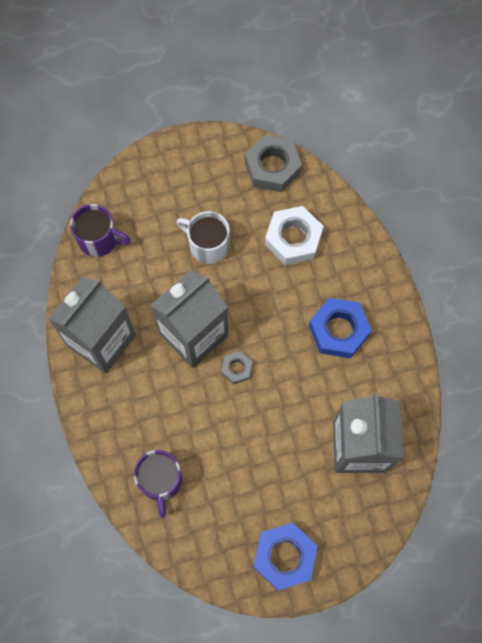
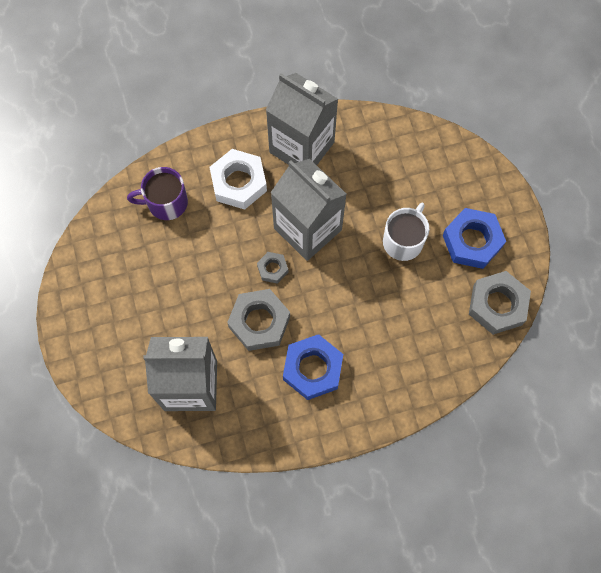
camera: 90 degrees right, 0 degrees up
(99, 239) = (405, 140): purple mug -> none
(284, 557) = (90, 311): blue nut -> blue nut (472, 241)
(293, 239) = (414, 325): white nut -> white nut (239, 183)
(293, 381) = (259, 322): none -> grey nut

